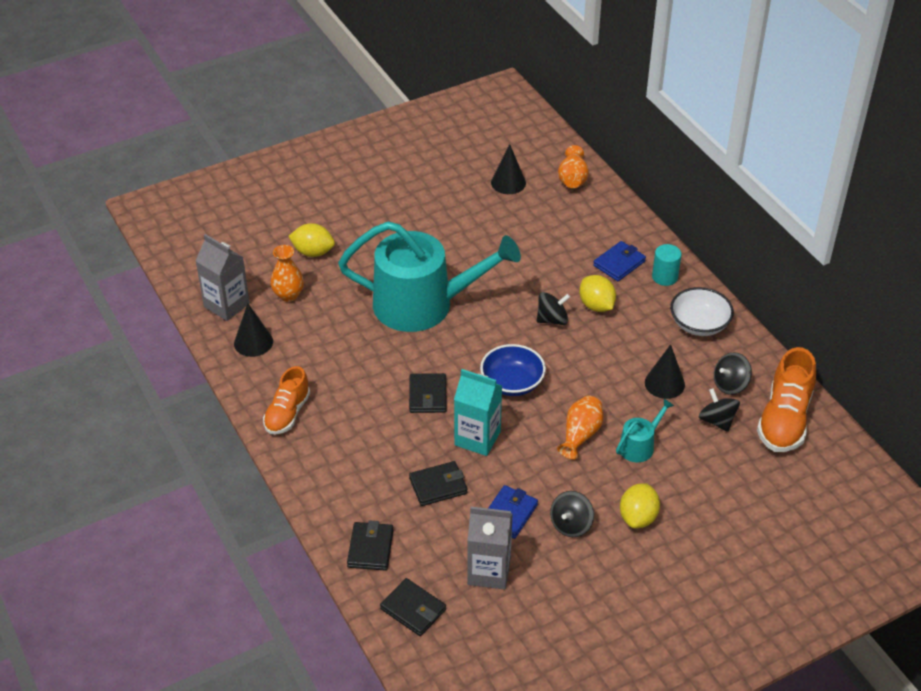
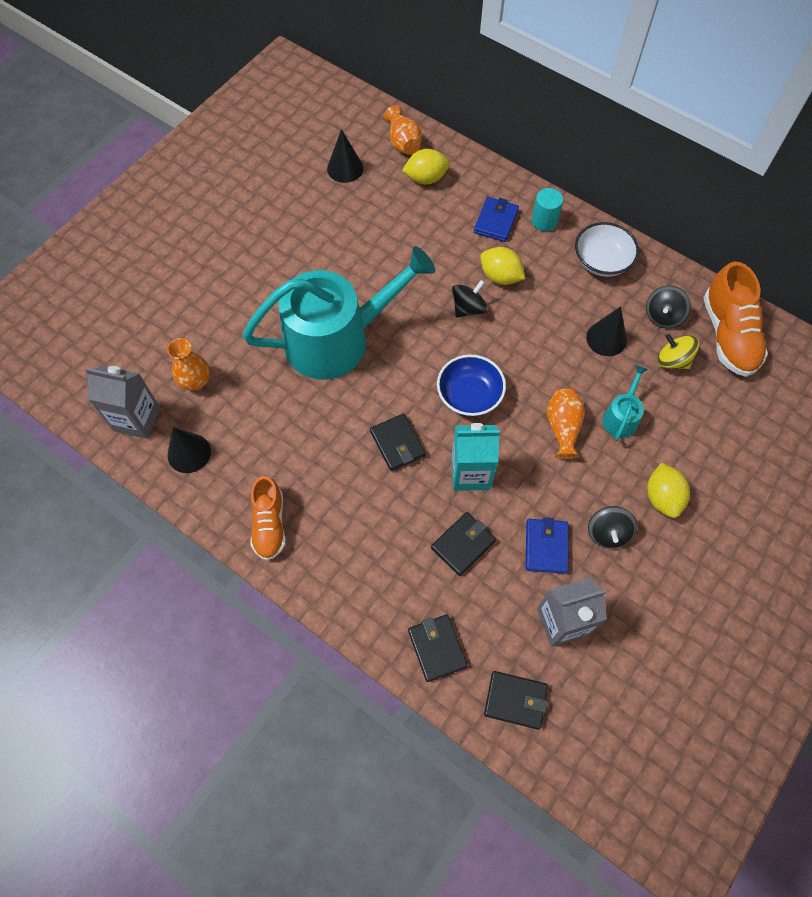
camera: 25 degrees left, 20 degrees up
(313, 252) = (194, 320): yellow lemon -> yellow lemon (426, 178)
(717, 421) = (673, 360): black spinning top -> yellow spinning top

